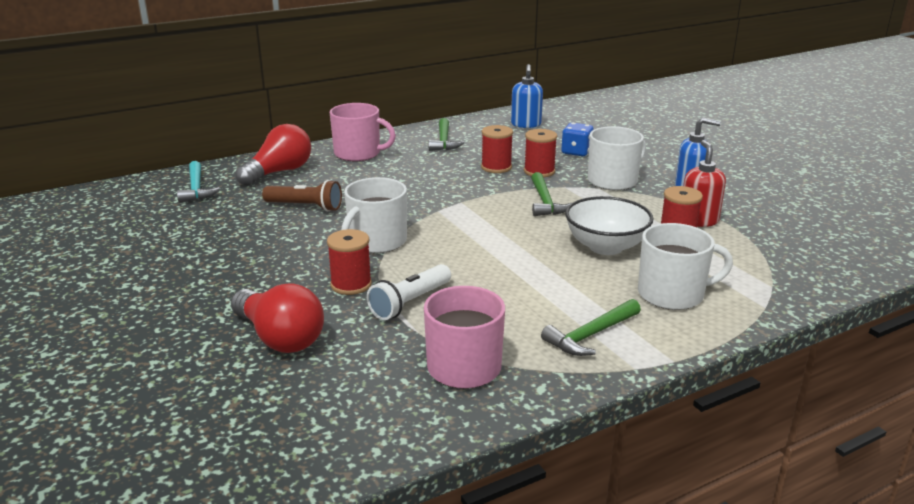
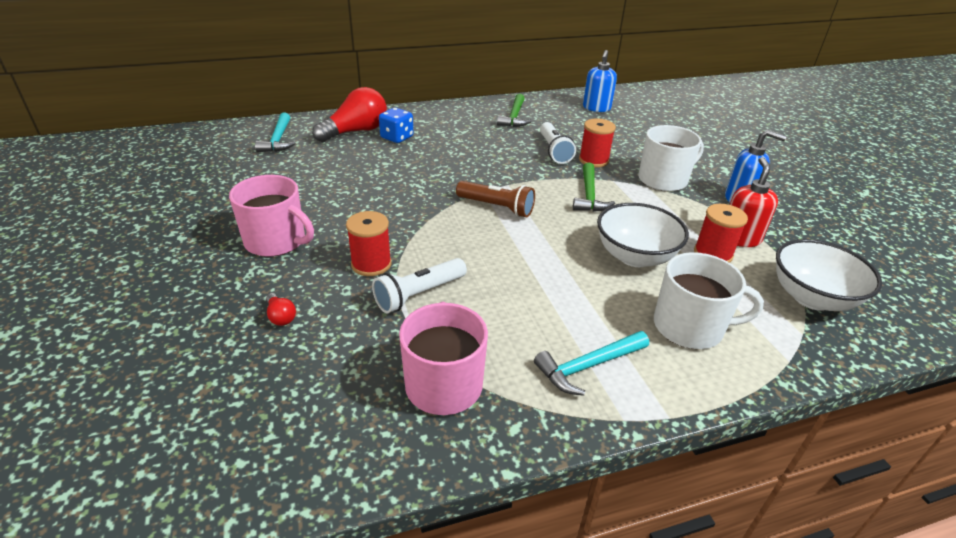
camera: 10 degrees right, 10 degrees up
(280, 338) = (281, 316): red light bulb -> red light bulb, size x0.41
(305, 207) = (364, 171): brown flashlight -> brown flashlight (496, 207)
(358, 154) = (433, 121): pink mug -> pink mug (276, 241)
(376, 242) = (413, 218): white mug -> none
(496, 167) = (554, 151): red spool -> white flashlight
(576, 152) = (636, 143): blue dice -> blue dice (397, 137)
(591, 335) = (588, 366): green hammer -> turquoise hammer
(773, 258) = (811, 298): none -> white bowl

